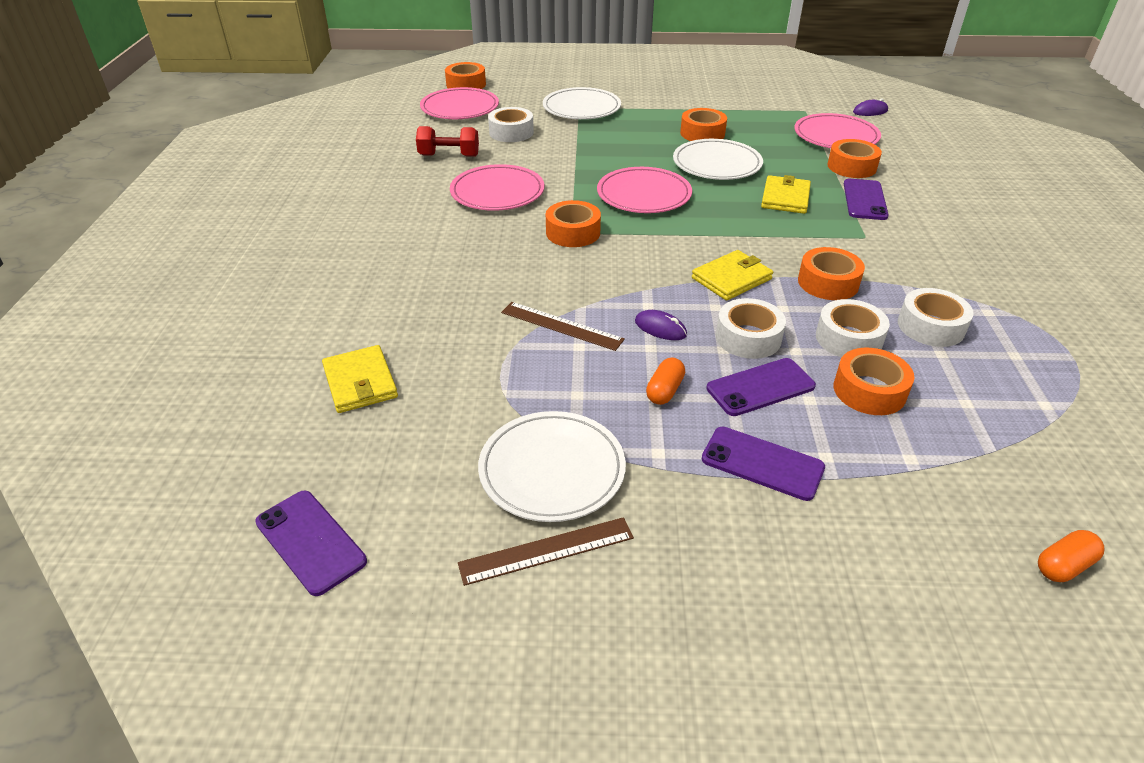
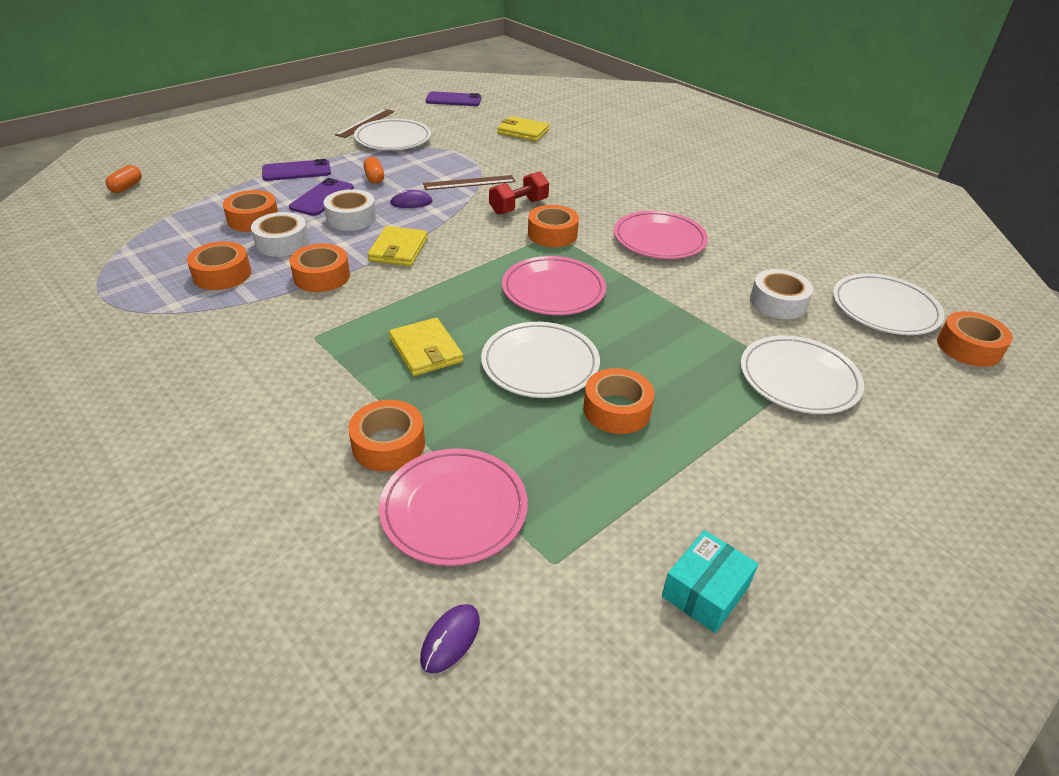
camera: 135 degrees right, 0 degrees up
(449, 155) = (761, 252): red dumbbell -> red dumbbell (518, 207)
(460, 108) = (884, 308): pink plate -> white plate
(750, 87) = (705, 591): none -> turquoise box
(864, 200) = (340, 389): purple phone -> none
(930, 326) = (222, 274): white tape -> orange tape

